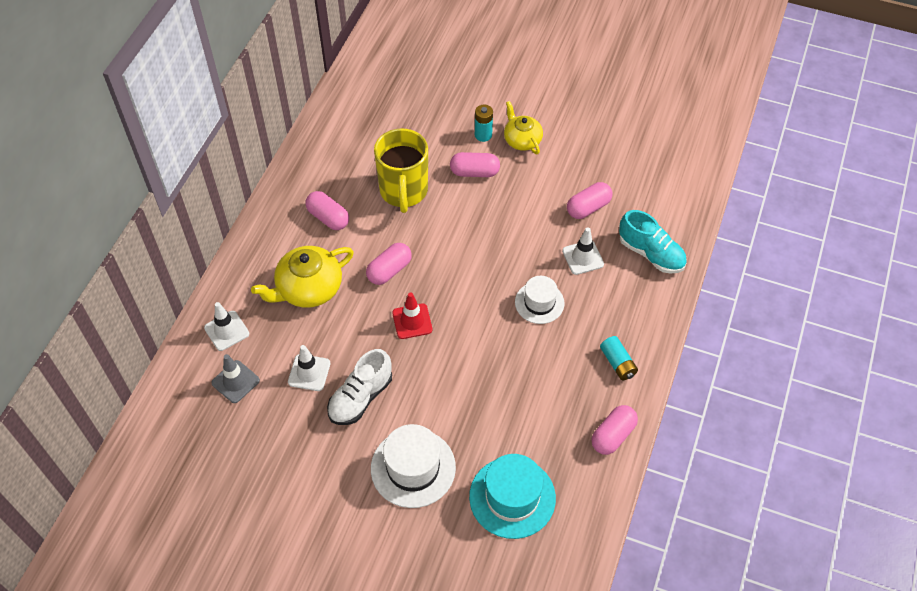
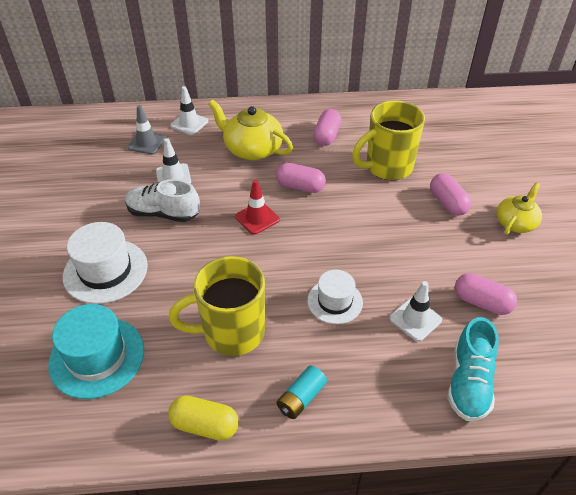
camera: 65 degrees right, 10 degrees down
(483, 135) = (494, 194): turquoise battery -> none
(535, 388) = (231, 332): none -> yellow mug
(613, 435) = (205, 425): pink capsule -> yellow capsule

